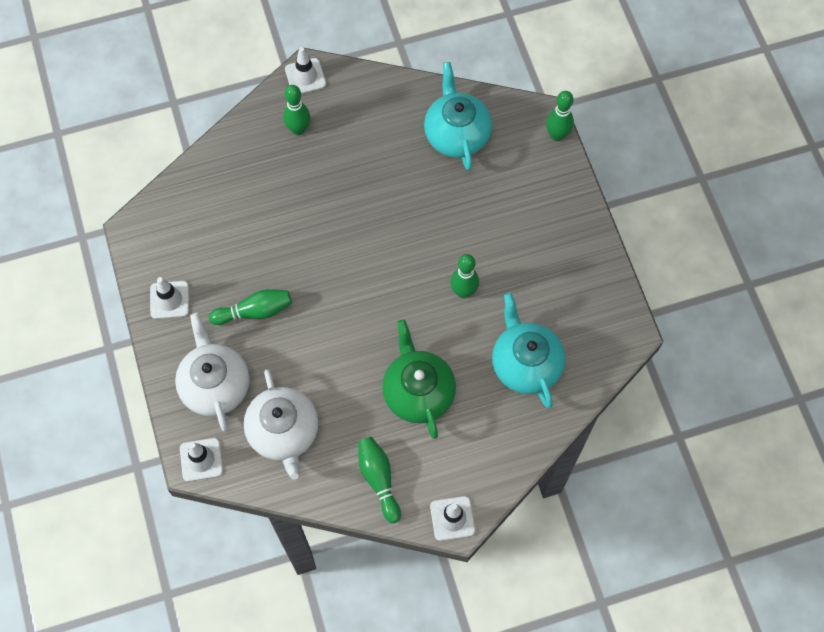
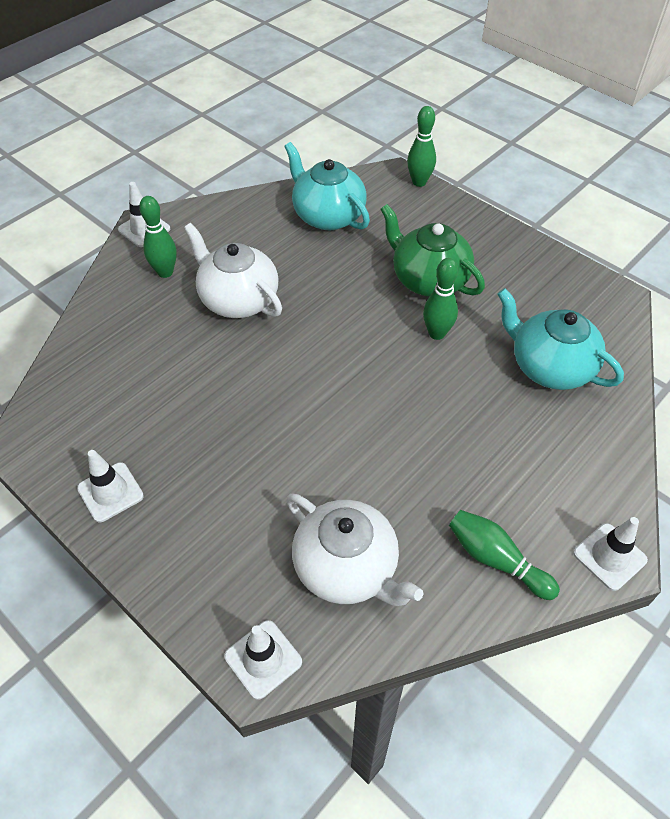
camera: 30 degrees left, 15 degrees down
(215, 385) = (226, 558): white teapot -> white teapot (238, 299)
(254, 311) = (224, 455): green bowling pin -> none
(418, 392) = (466, 445): green teapot -> green teapot (428, 279)

